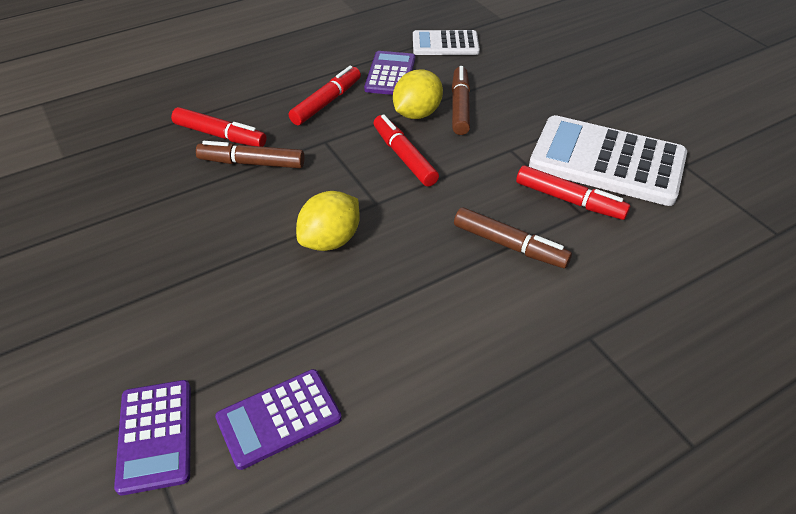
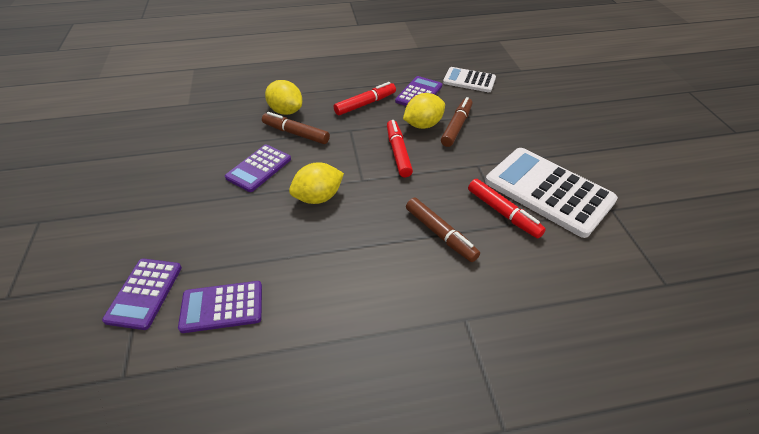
camera: 20 degrees right, 0 degrees up
(220, 135) = (286, 111): red marker -> yellow lemon
(225, 222) = (259, 168): none -> purple calculator

